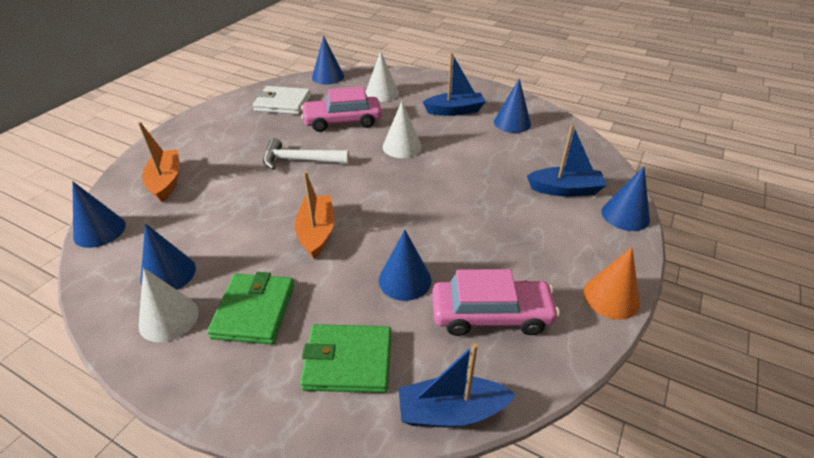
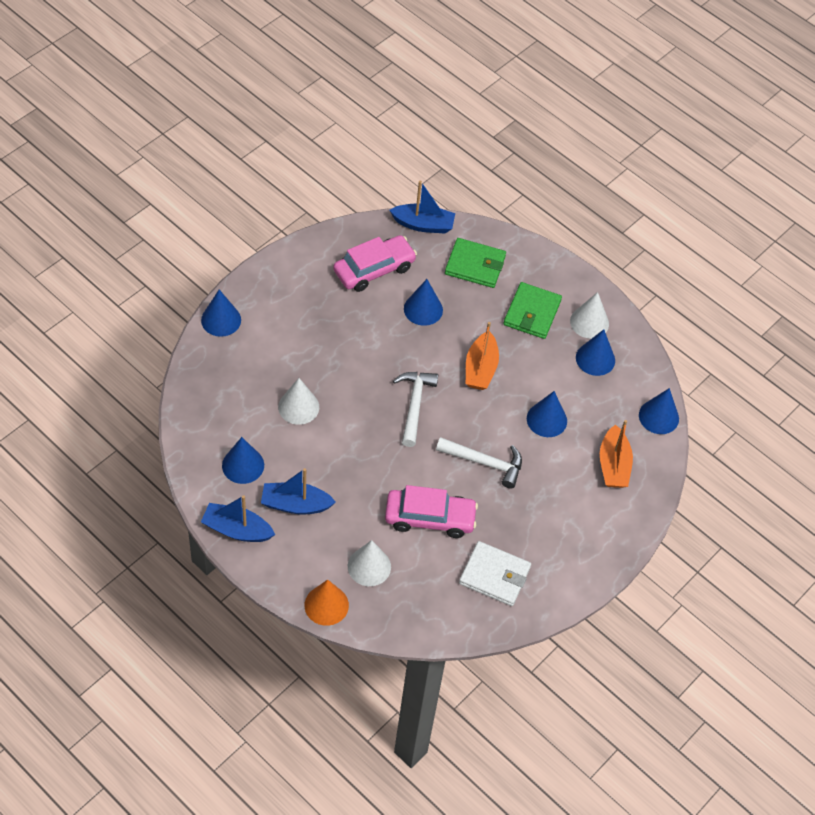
camera: 170 degrees left, 15 degrees up
(328, 77) = (429, 627): blue cone -> blue cone (546, 419)
(381, 187) = (414, 405): none -> white hammer
(402, 146) = (377, 457): white cone -> white cone (298, 407)
(491, 315) = (374, 269): pink car -> pink car turned 135 degrees clockwise
(565, 190) = (251, 359): blue boat -> blue boat (237, 530)
(611, 297) = (286, 260): orange cone -> orange cone (326, 605)

